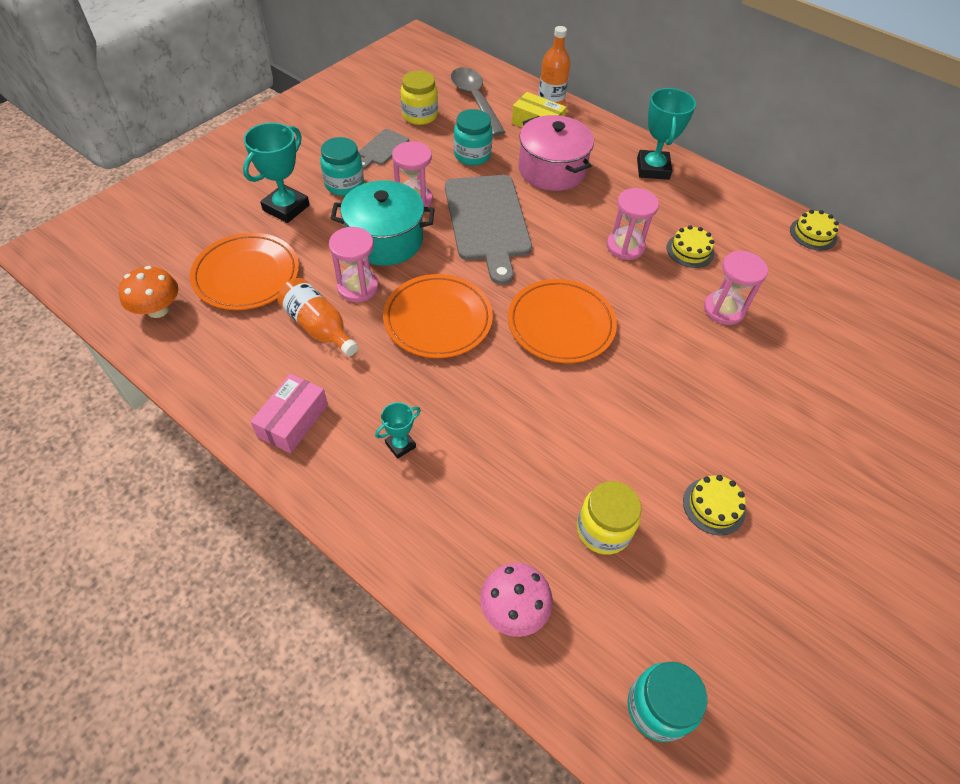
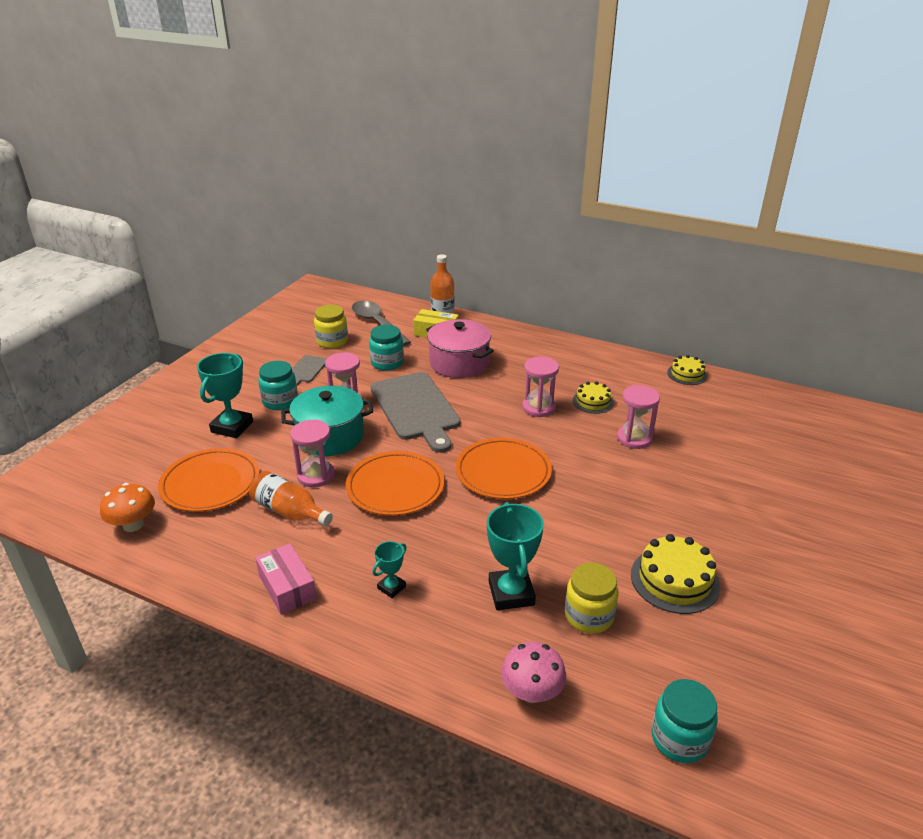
camera: 10 degrees left, 20 degrees down
(293, 420) = (287, 587): pink box -> pink box turned 45 degrees counterclockwise
(653, 169) = (543, 350): turquoise trophy -> turquoise trophy (511, 593)
(713, 506) = (674, 580): yellow cake -> yellow cake, size x1.61

